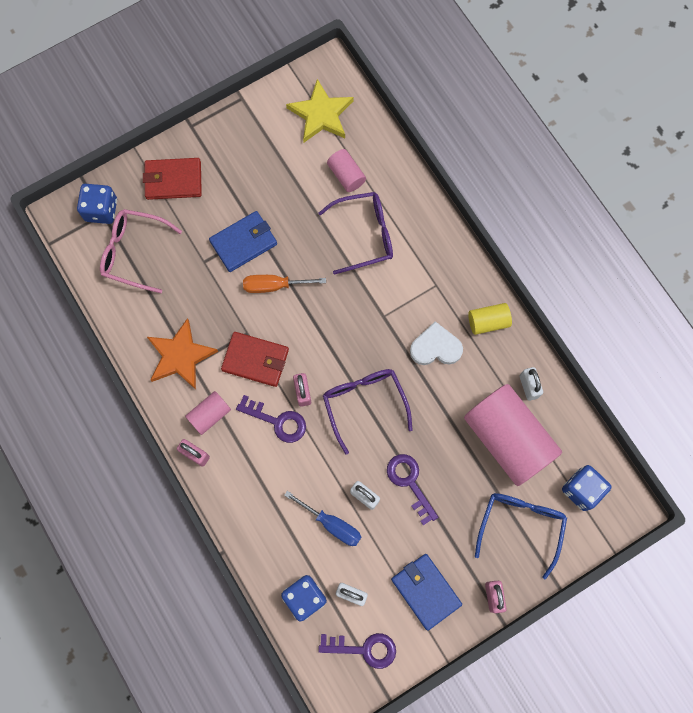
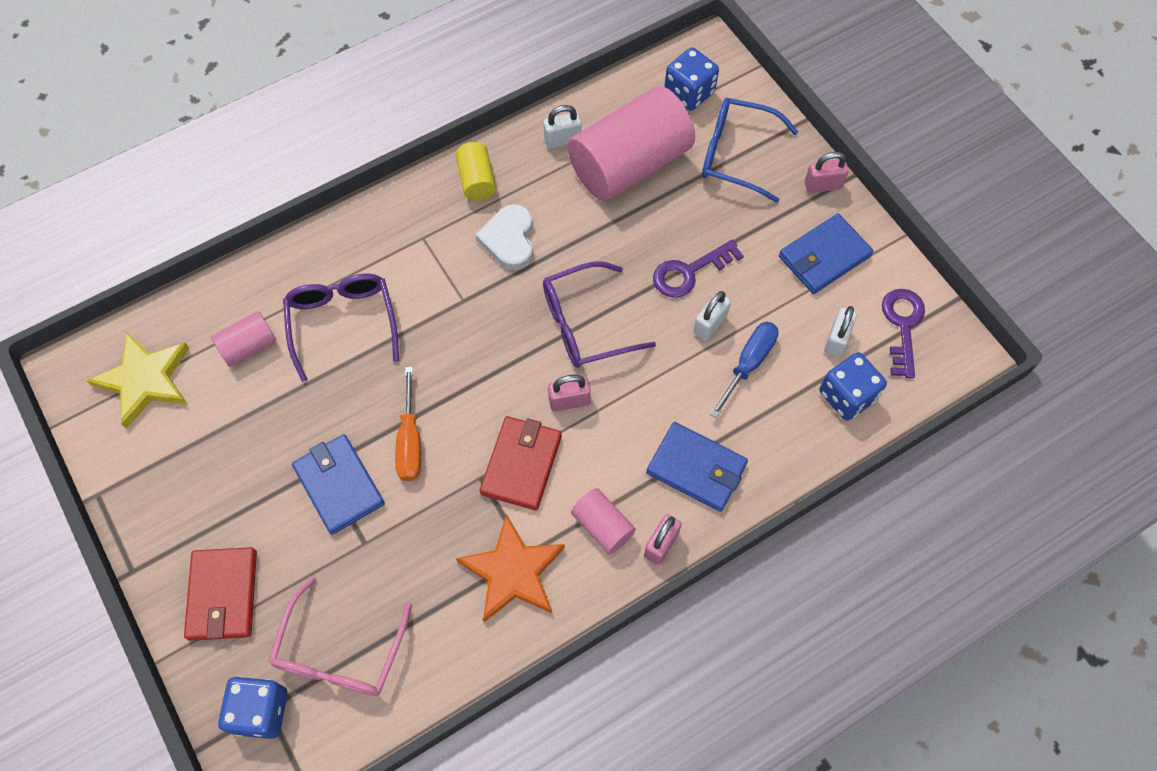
camera: 90 degrees left, 10 degrees down
(249, 481) = (696, 468): none -> blue wallet
(277, 421) = (610, 433): purple key -> none

